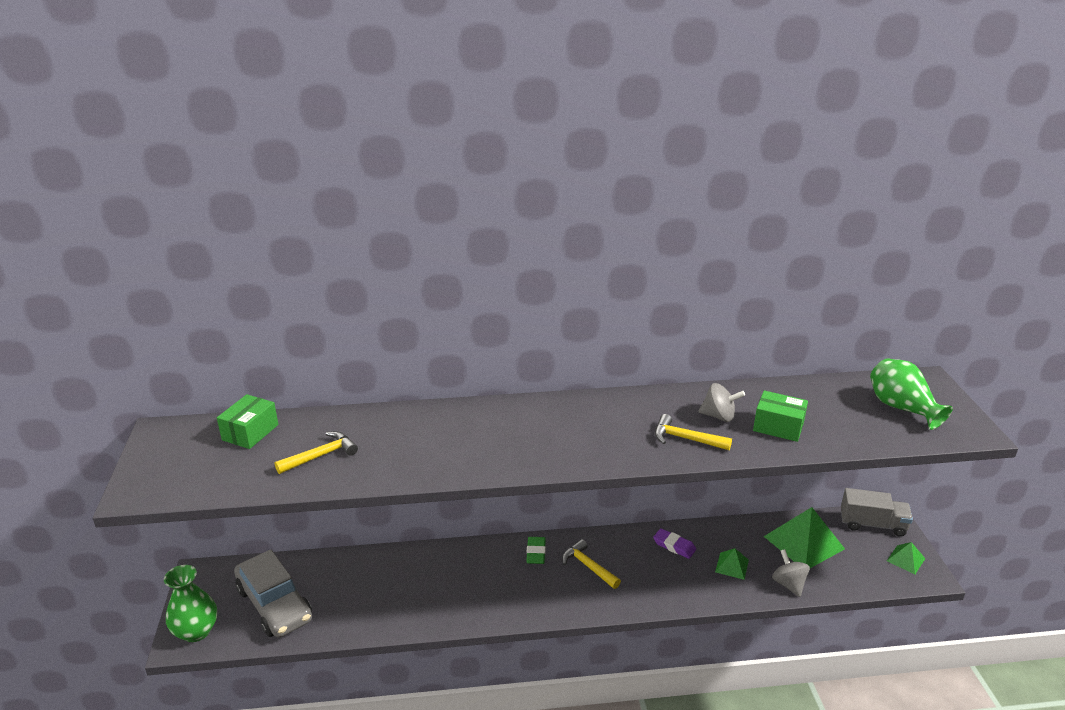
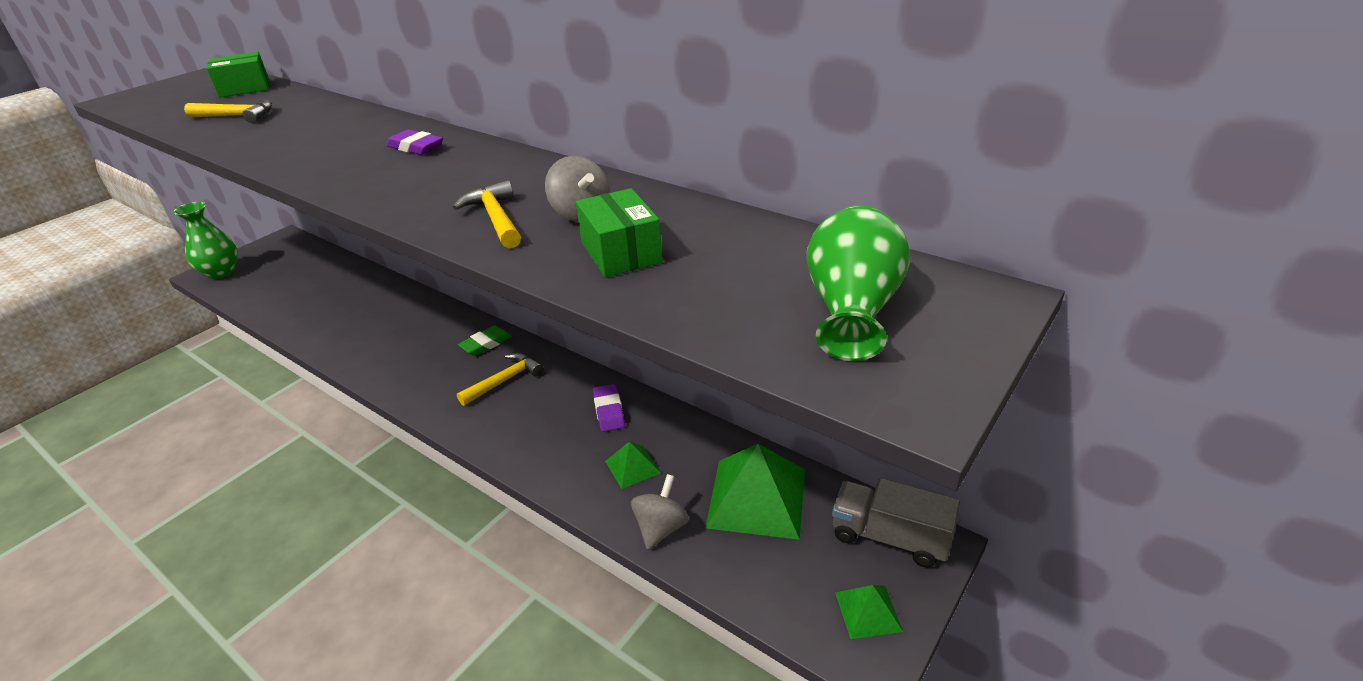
camera: 45 degrees right, 5 degrees up
(274, 604) = (280, 280): grey car -> none
(531, 419) = (416, 147): none -> purple eraser
(588, 566) = (505, 380): yellow hammer -> yellow hammer turned 45 degrees clockwise
(872, 524) = (889, 537): grey truck -> grey truck turned 150 degrees clockwise

